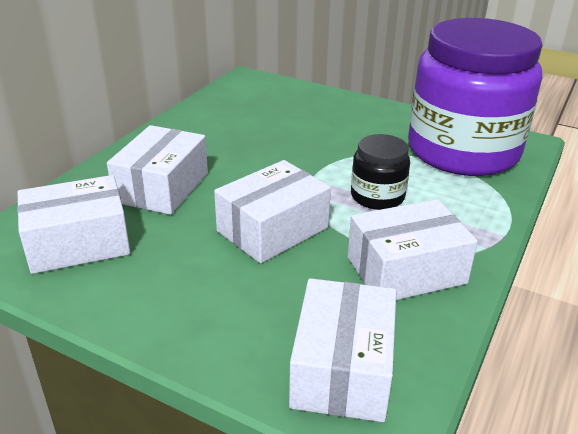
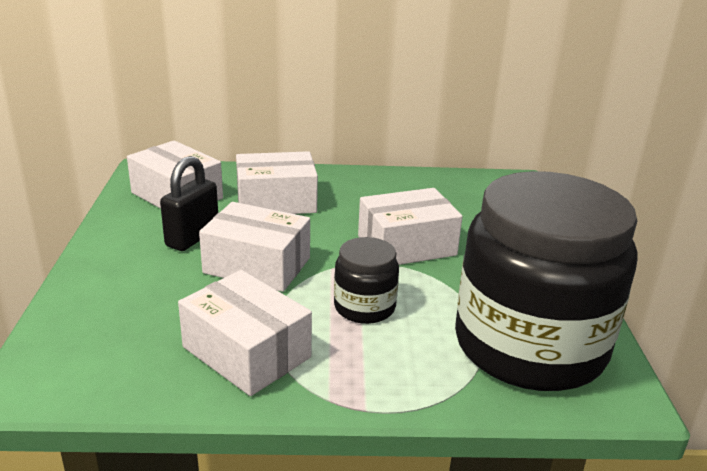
camera: 60 degrees right, 5 degrees down
(185, 254) = (192, 238): none -> black padlock
(342, 369) = (86, 347): white box -> white box (406, 246)
(463, 151) = (529, 345): purple jar -> black jar

